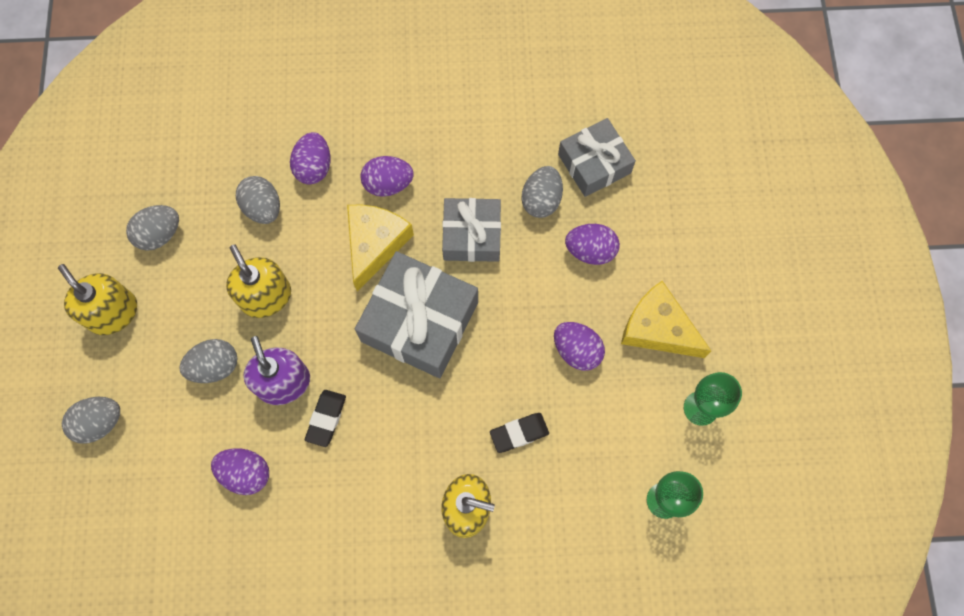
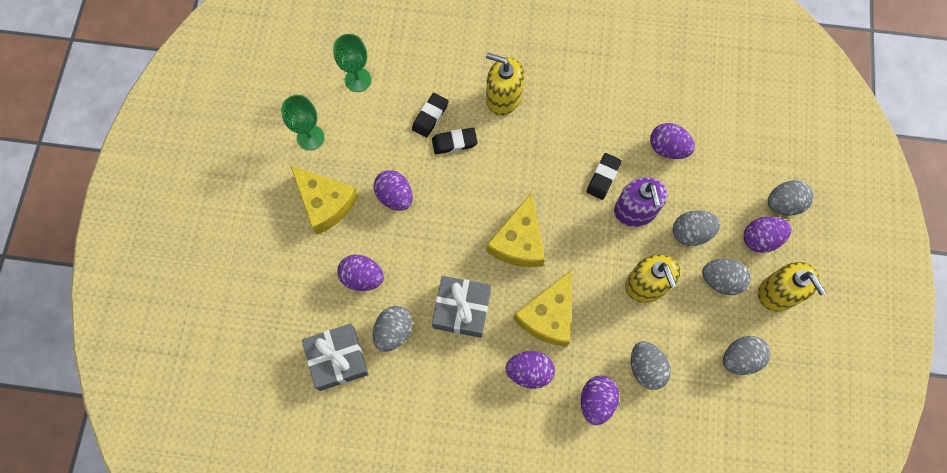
camera: 170 degrees left, 0 degrees up
(131, 373) = (760, 239): none -> purple egg
(179, 316) = (721, 280): none -> grey egg
(419, 321) = (518, 241): grey gift -> yellow cheese
(557, 464) = (430, 116): none -> black eraser

